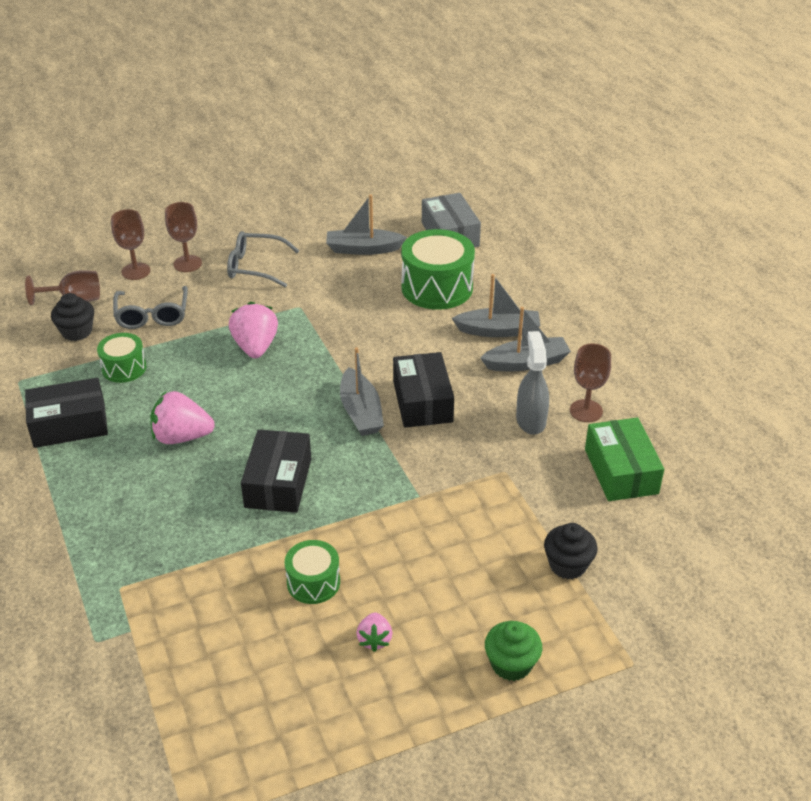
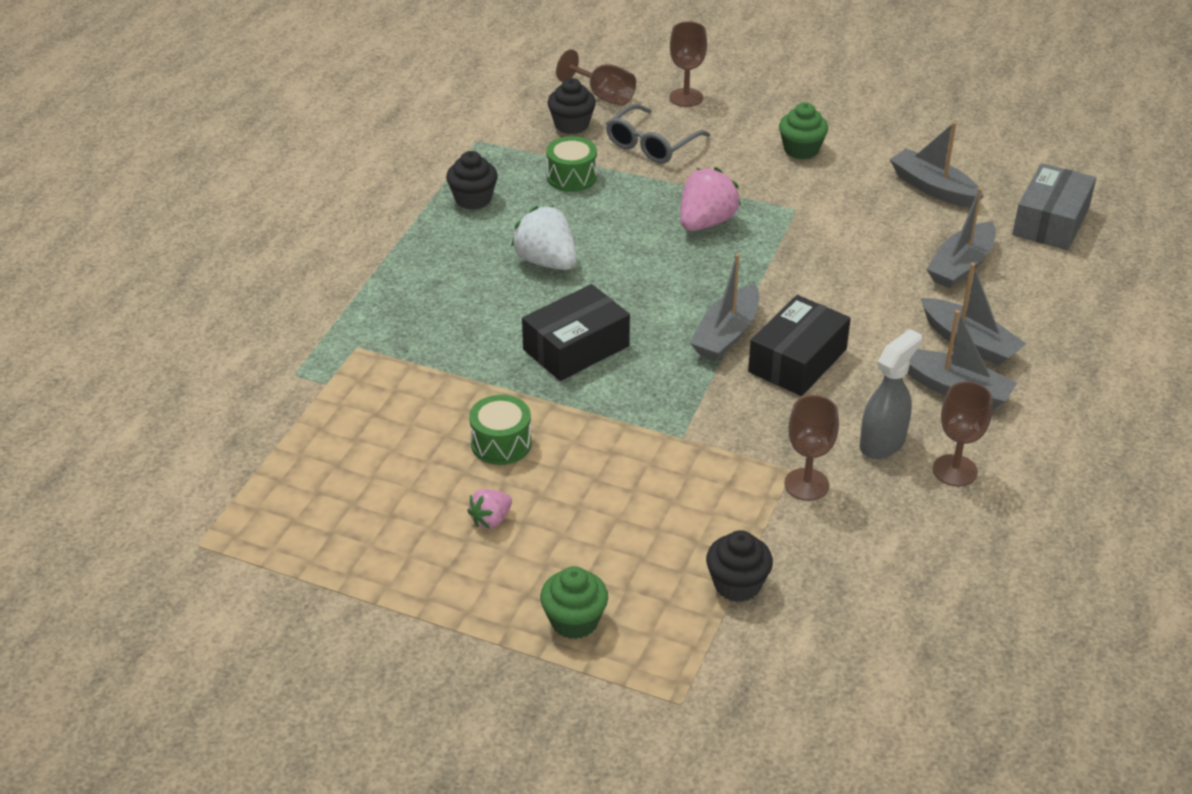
camera: 45 degrees right, 0 degrees up
(69, 425) = (473, 199): black box -> black cupcake
(182, 437) = (546, 262): pink strawberry -> white strawberry
(187, 264) = (741, 114): brown goblet -> brown goblet (806, 484)
(255, 267) = (801, 150): grey glasses -> green cupcake
(437, 287) = (961, 266): green drum -> grey boat
(620, 471) = (910, 545): green box -> none

